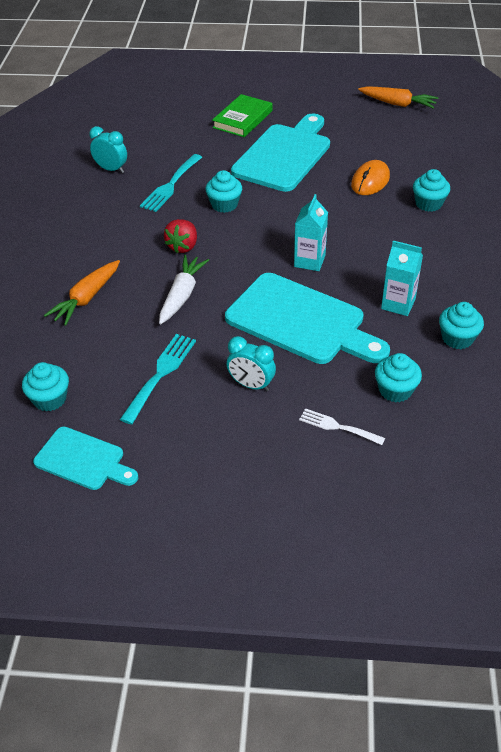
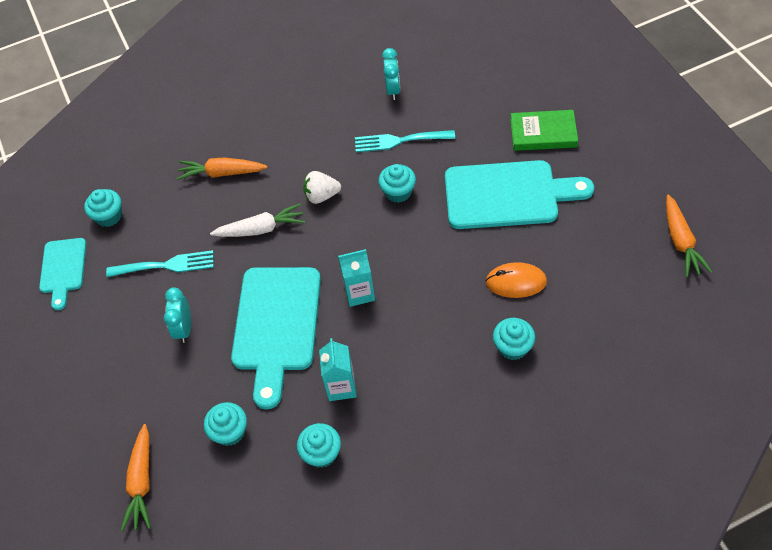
camera: 65 degrees right, 10 degrees up
(183, 246) = (322, 196): red strawberry -> white strawberry
(337, 427) = (168, 409): white fork -> none
(410, 474) = (141, 482): none -> orange carrot

